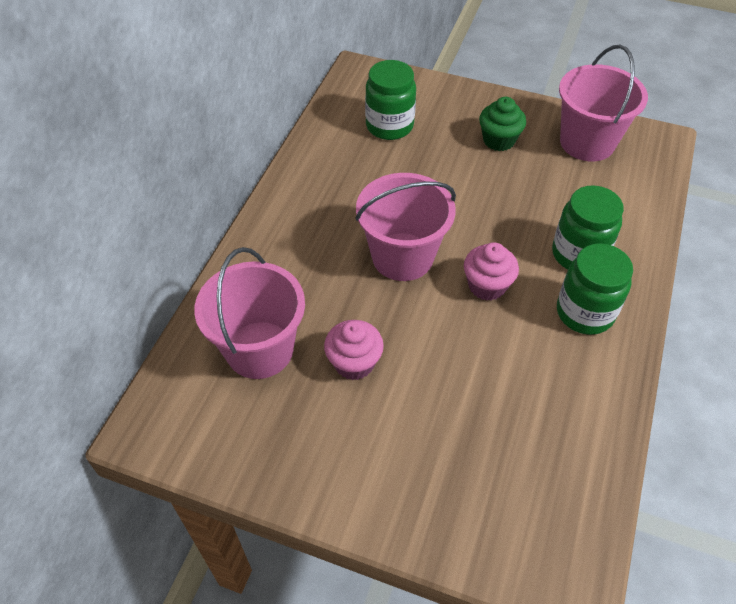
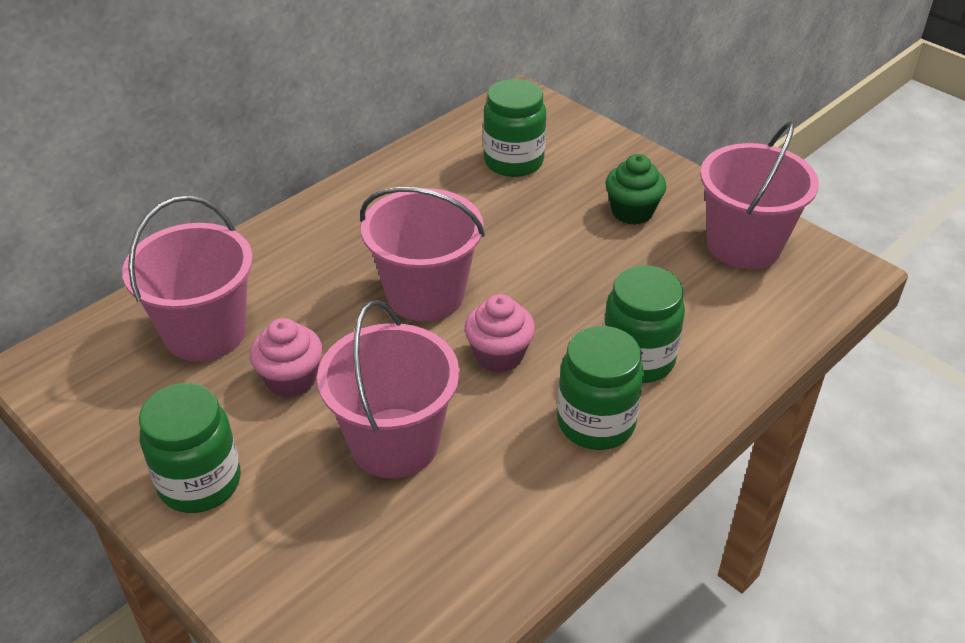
camera: 25 degrees right, 10 degrees down
(347, 474) = (200, 482): none -> green jar
(463, 383) = (394, 443): none -> pink bucket

